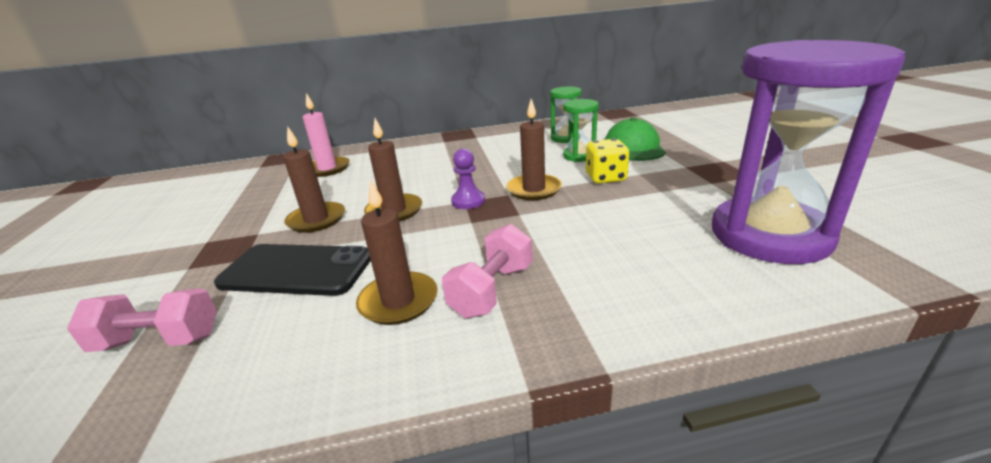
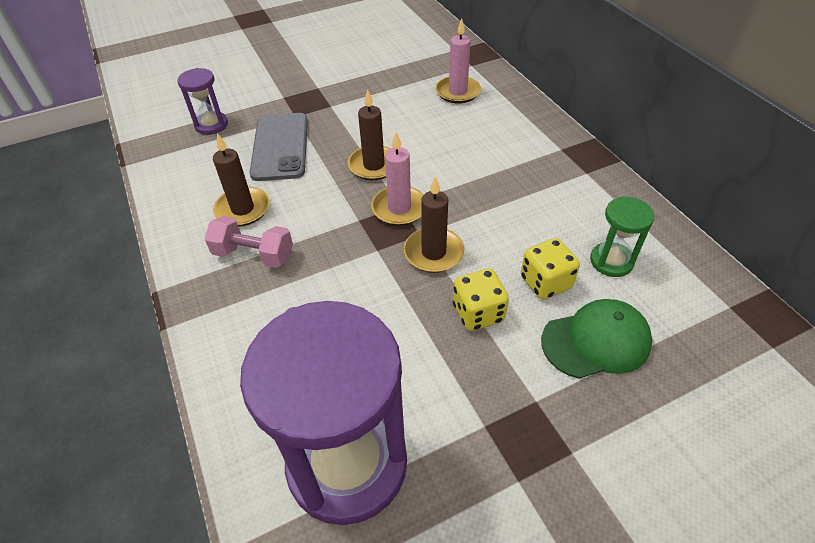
camera: 75 degrees right, 20 degrees up
(158, 341) = (211, 125): pink dumbbell -> purple hourglass
(297, 270) = (280, 147): black phone -> grey phone
(316, 220) = (353, 126): brown candle -> none
(468, 201) = (399, 208): purple pawn -> pink candle
(579, 156) = (545, 282): green hourglass -> yellow dice

